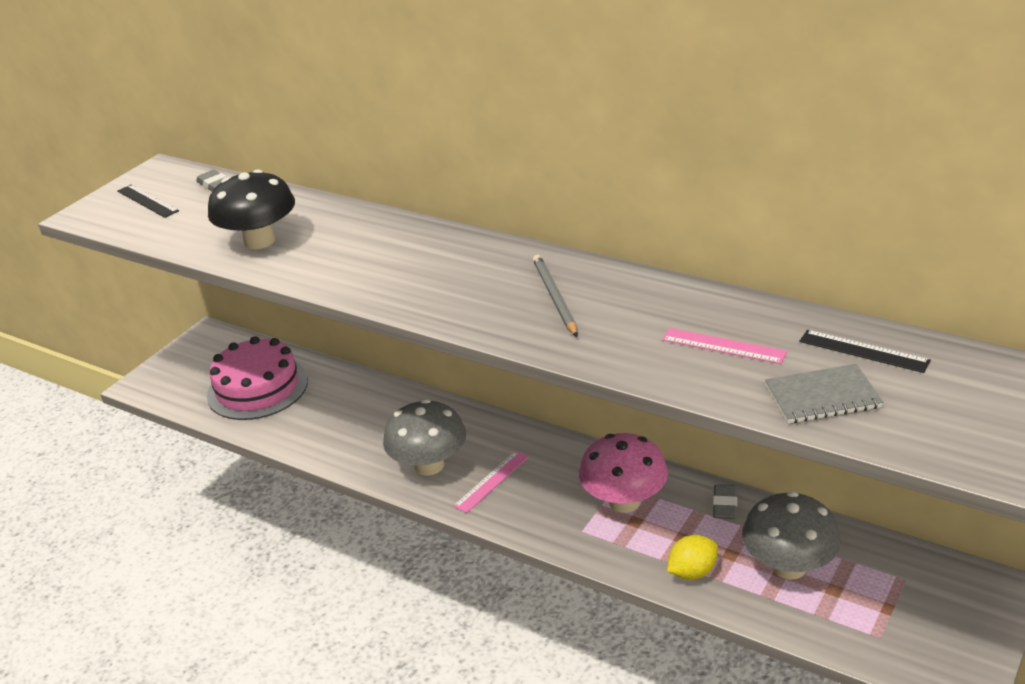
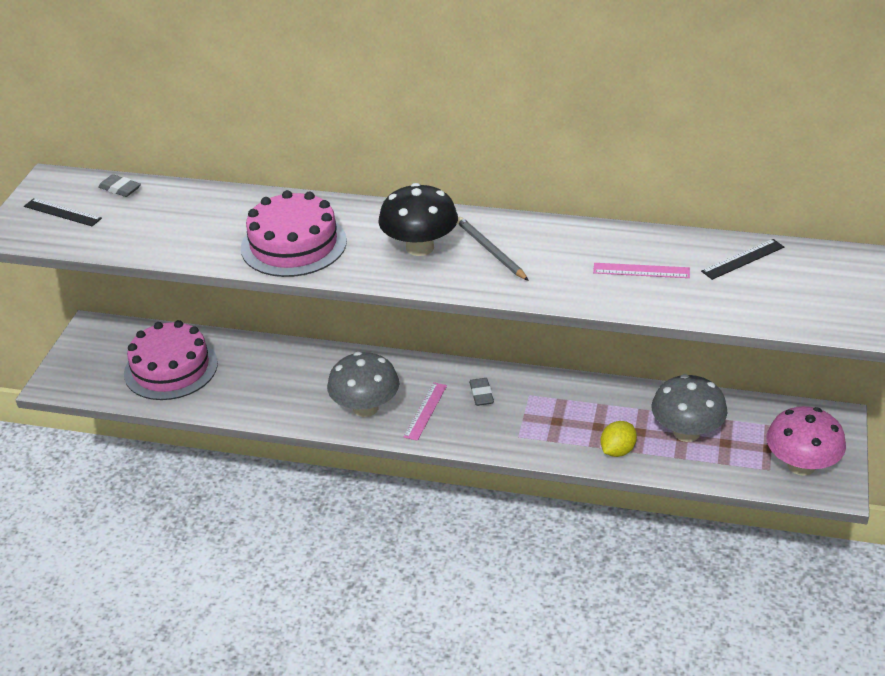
camera: 20 degrees left, 5 degrees up
(259, 241) = (201, 236): black mushroom -> black mushroom (420, 247)
(346, 261) = (293, 244): none -> pink cake
(624, 501) = (541, 407): pink mushroom -> pink mushroom (801, 465)
(724, 505) = (620, 395): grey eraser -> grey eraser (481, 394)
(822, 397) = (730, 298): grey notebook -> none
(863, 351) = (743, 259): black ruler -> black ruler turned 45 degrees counterclockwise

